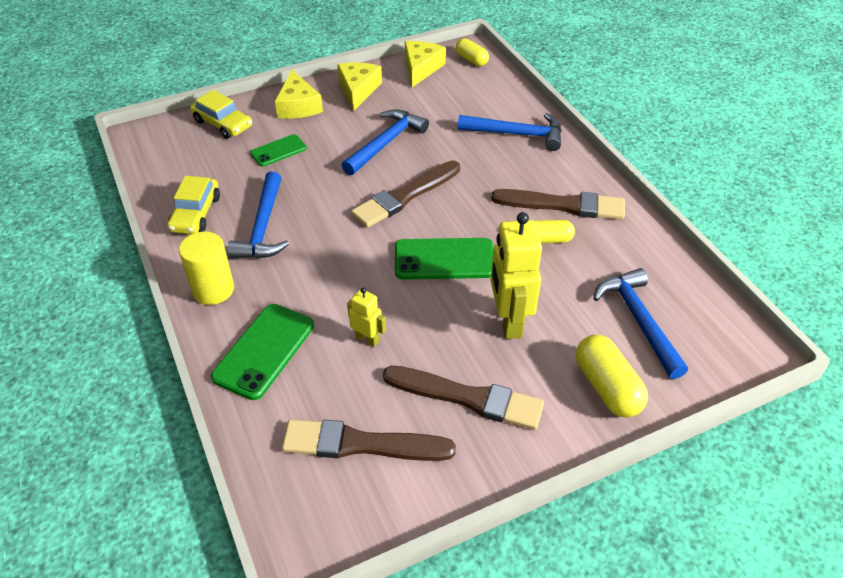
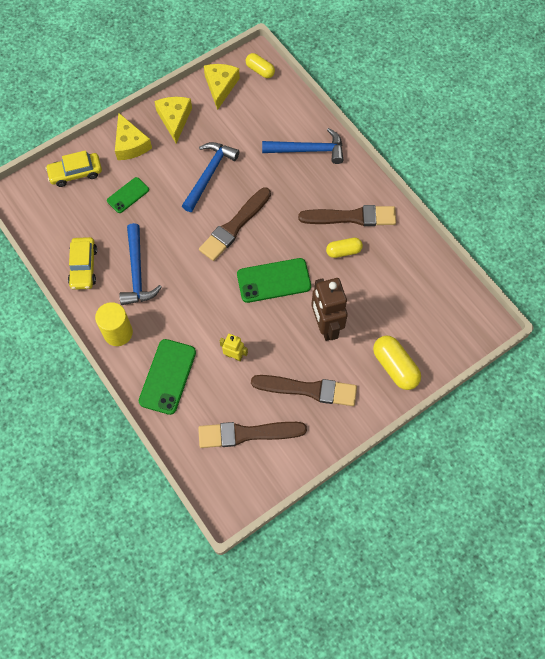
camera: 10 degrees left, 20 degrees up
(223, 124) = (75, 173): yellow car -> yellow car turned 135 degrees clockwise
(508, 321) = (326, 326): yellow robot -> brown robot
(638, 320) = (411, 311): blue hammer -> none

